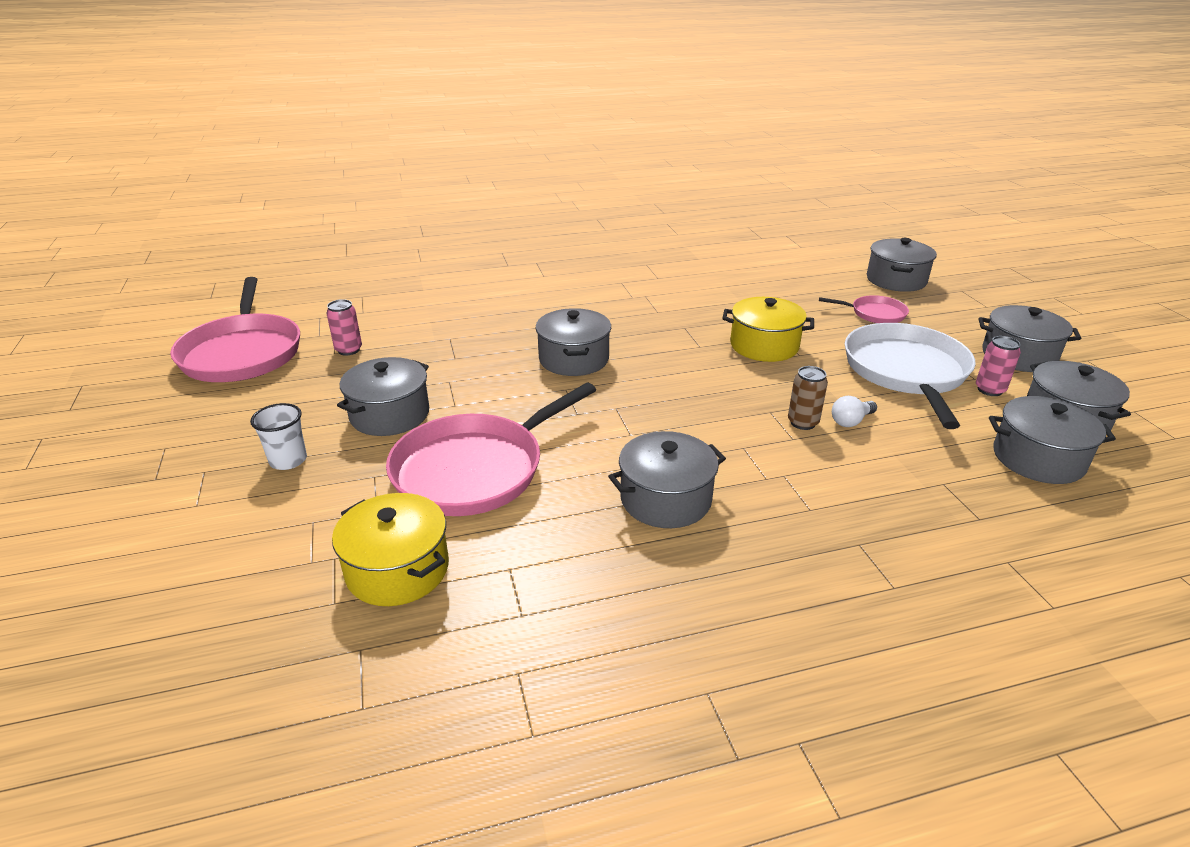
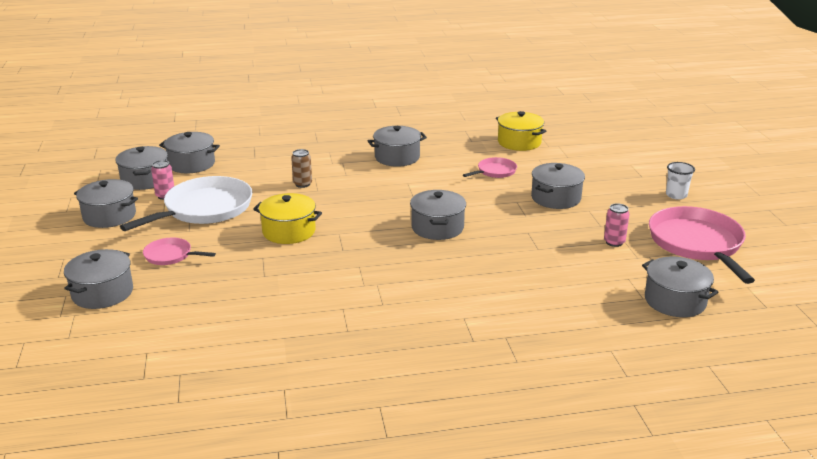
camera: 175 degrees left, 5 degrees down
(288, 460) = (600, 179): white cup -> white cup (676, 195)
(331, 295) = (675, 301): none -> grey pot
(474, 469) = (495, 171): pink pan -> pink pan, size x0.49
(851, 421) = (273, 183): white light bulb -> none
(906, 372) = (205, 209): white pan -> white pan turned 150 degrees counterclockwise

